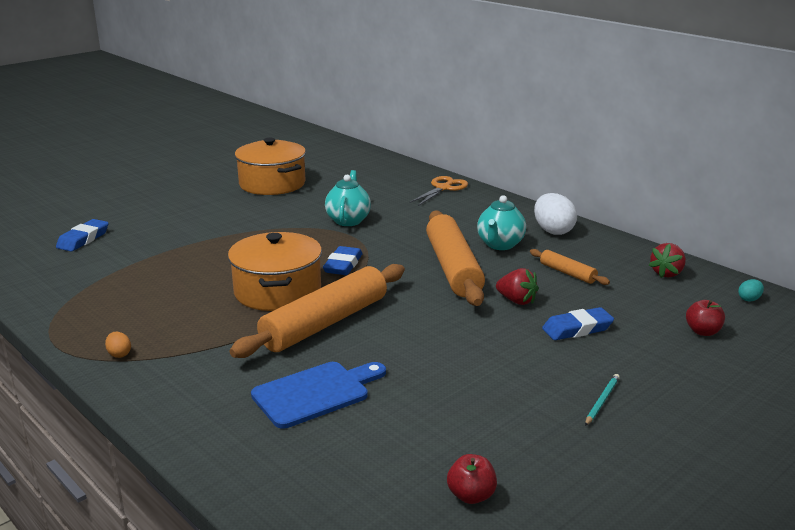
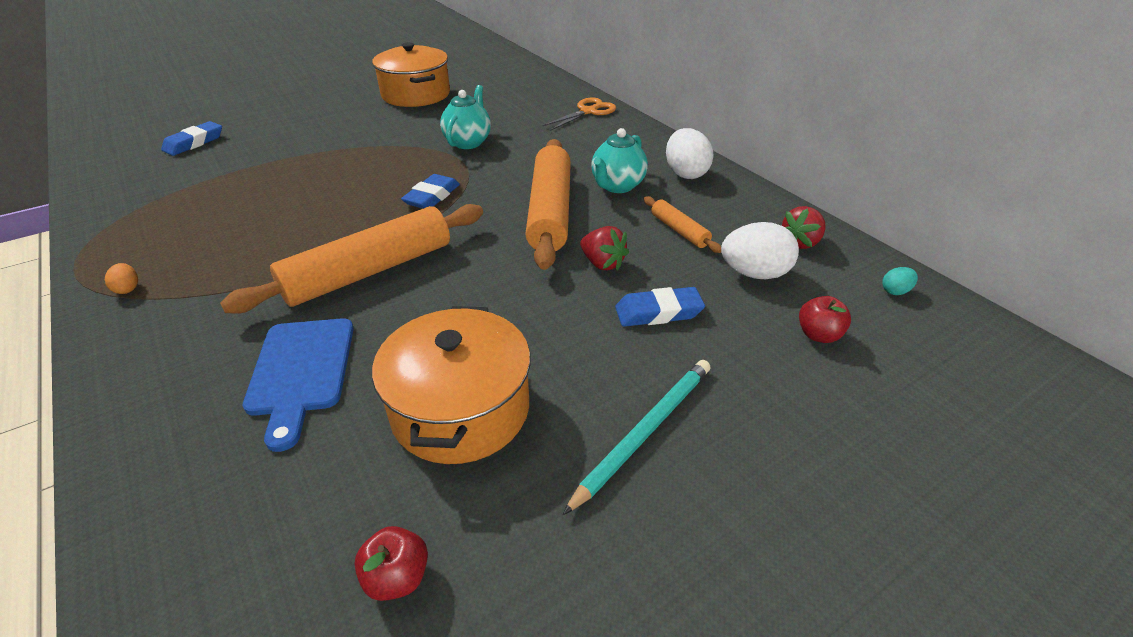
camera: 10 degrees right, 15 degrees up
(277, 291) = (344, 223): orange pot -> orange pot (460, 409)
(316, 393) = (301, 371): blue cutting board -> blue cutting board turned 105 degrees clockwise
(601, 401) = (644, 432): turquoise pencil -> turquoise pencil, size x1.84
(639, 297) = (754, 273): none -> white egg

